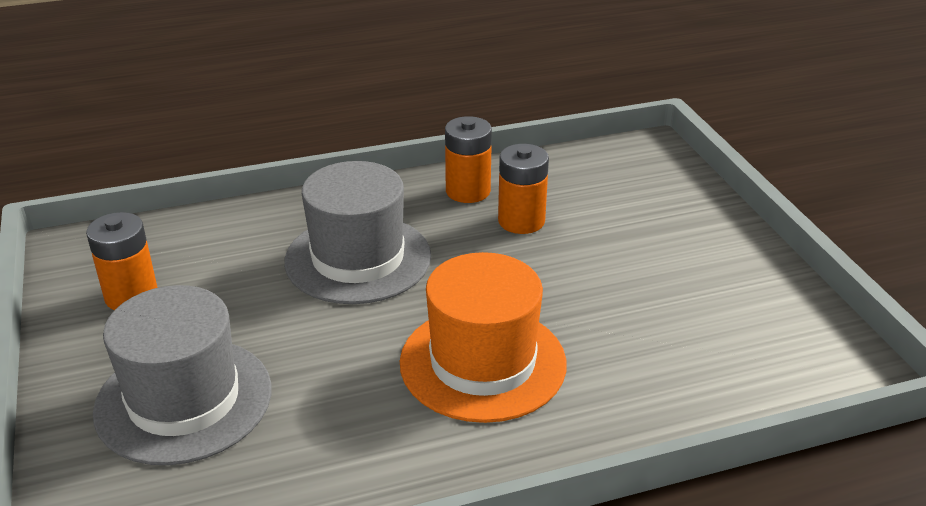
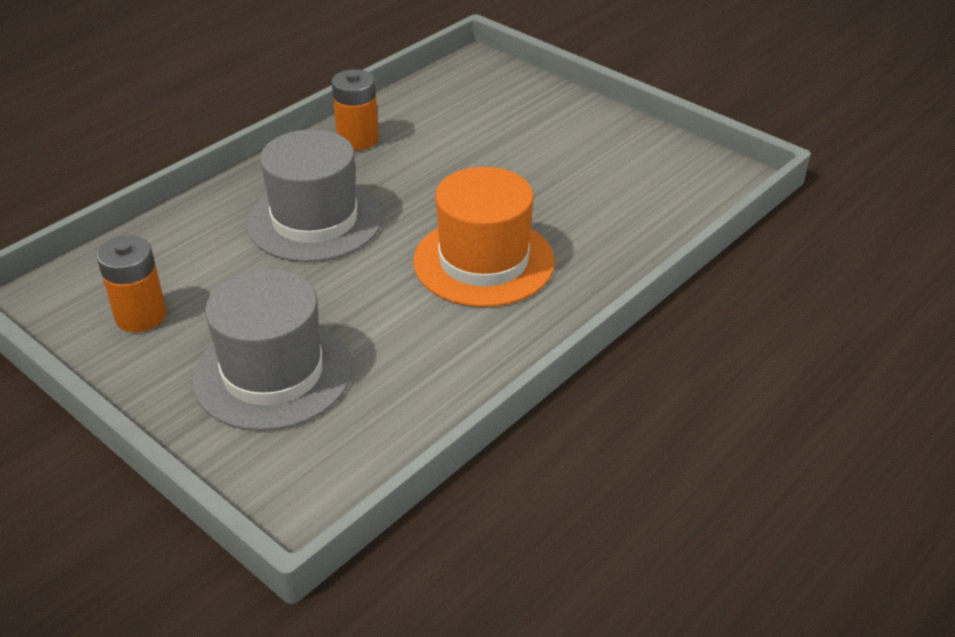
camera: 30 degrees left, 5 degrees up
(521, 221) = (422, 149): orange battery -> none

